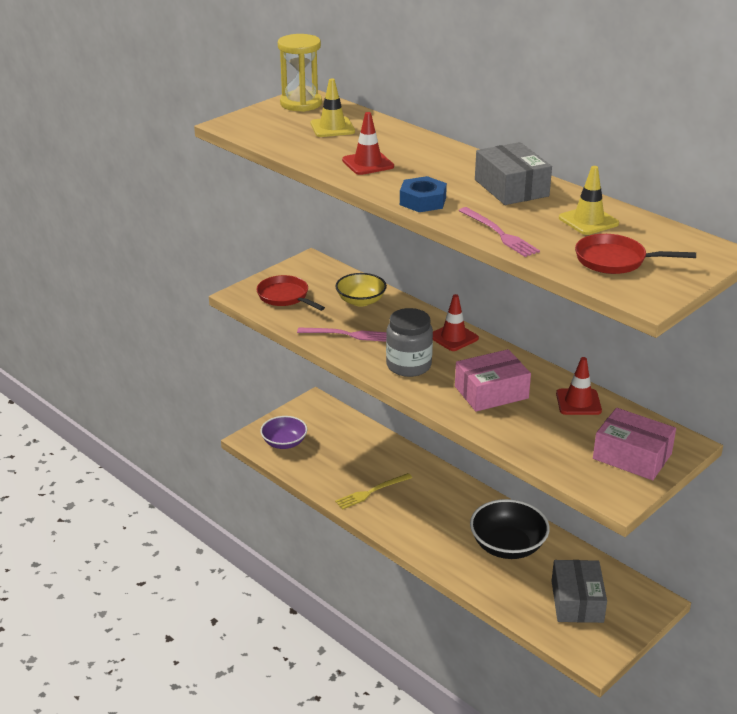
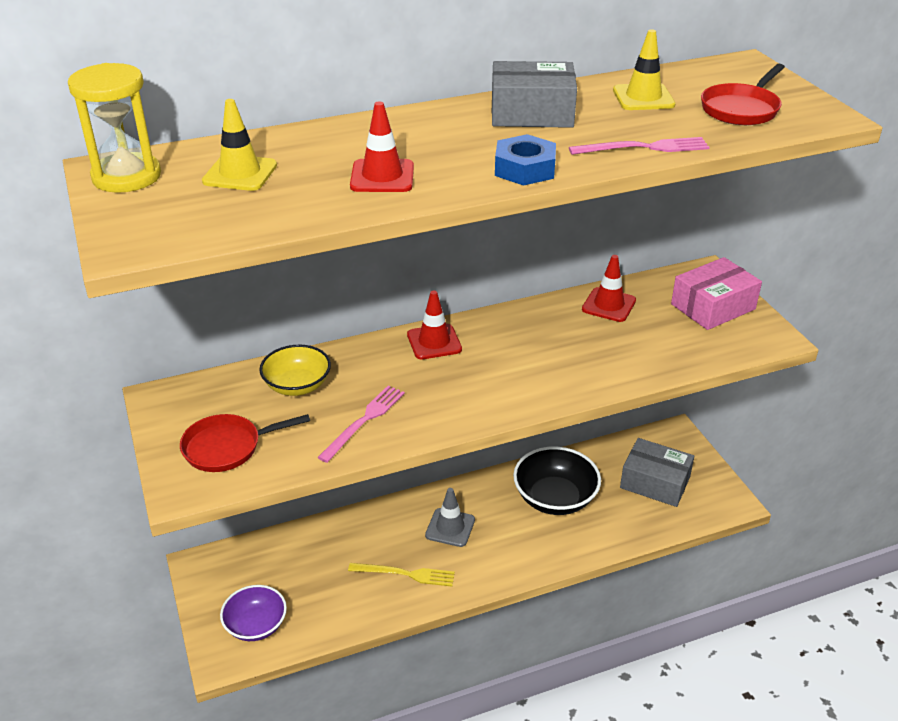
camera: 65 degrees left, 5 degrees up
(371, 492) = (405, 574): yellow fork -> yellow fork turned 75 degrees counterclockwise
(408, 365) = (468, 393): grey jar -> none
(432, 499) = (450, 527): none -> grey traffic cone
(491, 392) = (558, 352): pink box -> none

